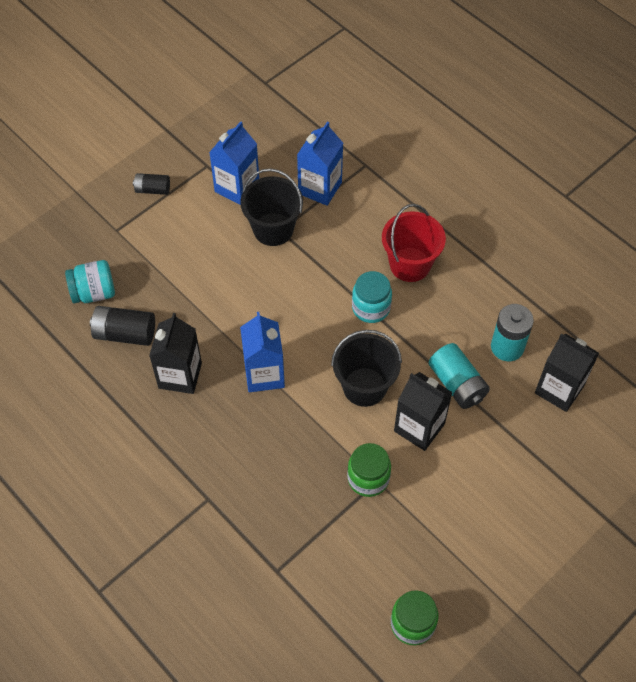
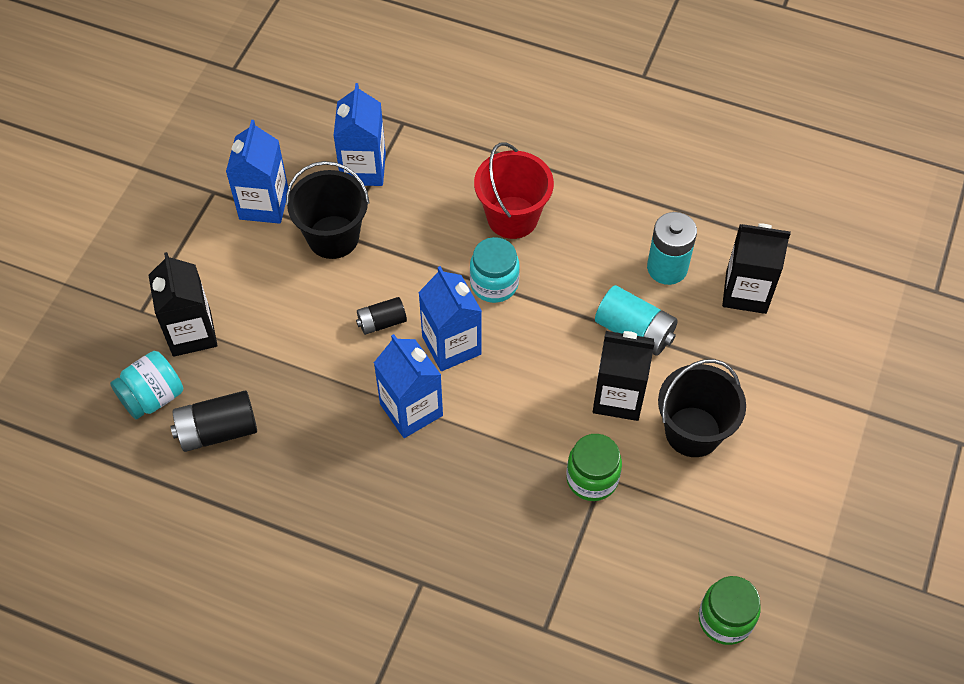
camera: 25 degrees left, 0 degrees up
(152, 189) = (161, 245): black battery -> black battery (382, 322)
(180, 375) = (311, 452): black carton -> black carton (191, 333)
(317, 340) = (451, 345): none -> blue carton
(364, 387) = (534, 376): black bucket -> black bucket (693, 432)

